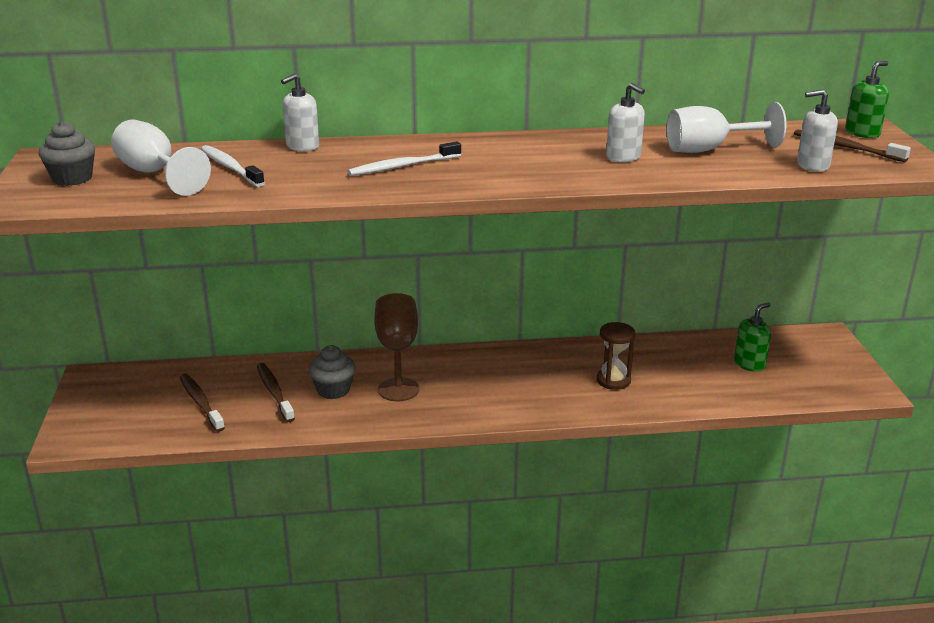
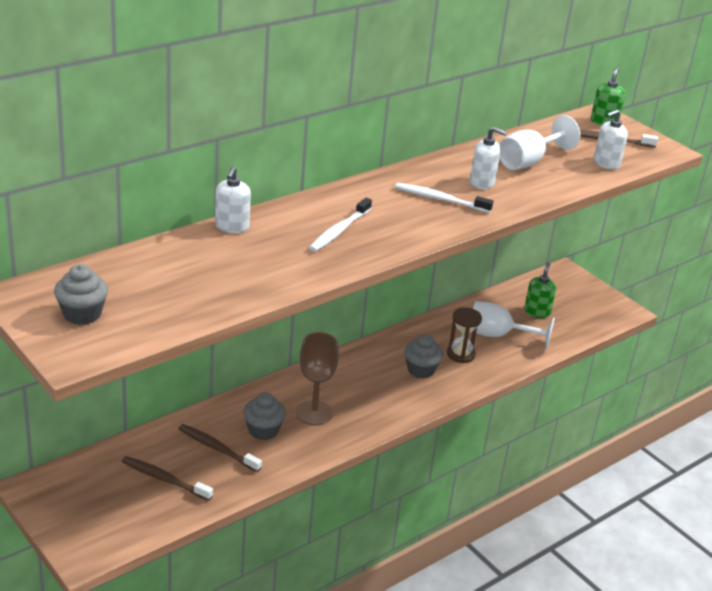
camera: 35 degrees left, 5 degrees up
(155, 174) = (149, 289): white goblet -> white goblet (498, 335)
(230, 167) = (204, 266): white toothbrush -> white toothbrush (440, 199)
(552, 383) = (421, 370): none -> grey cupcake

